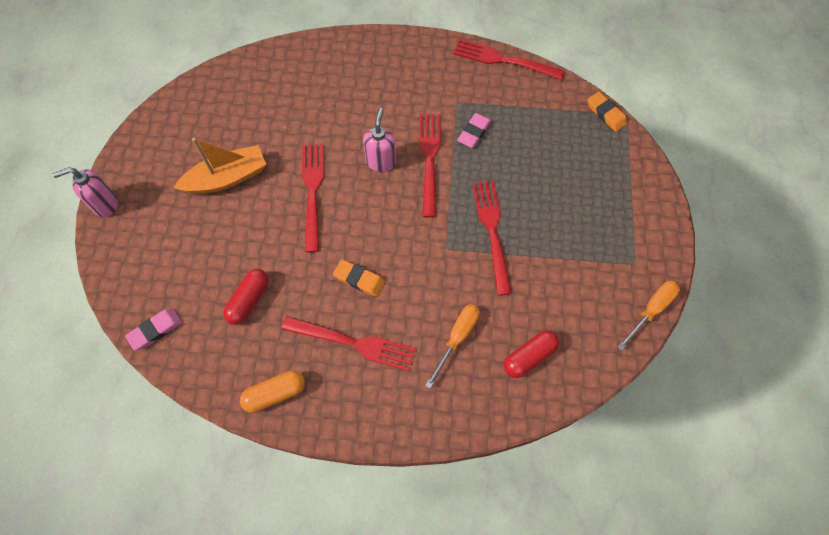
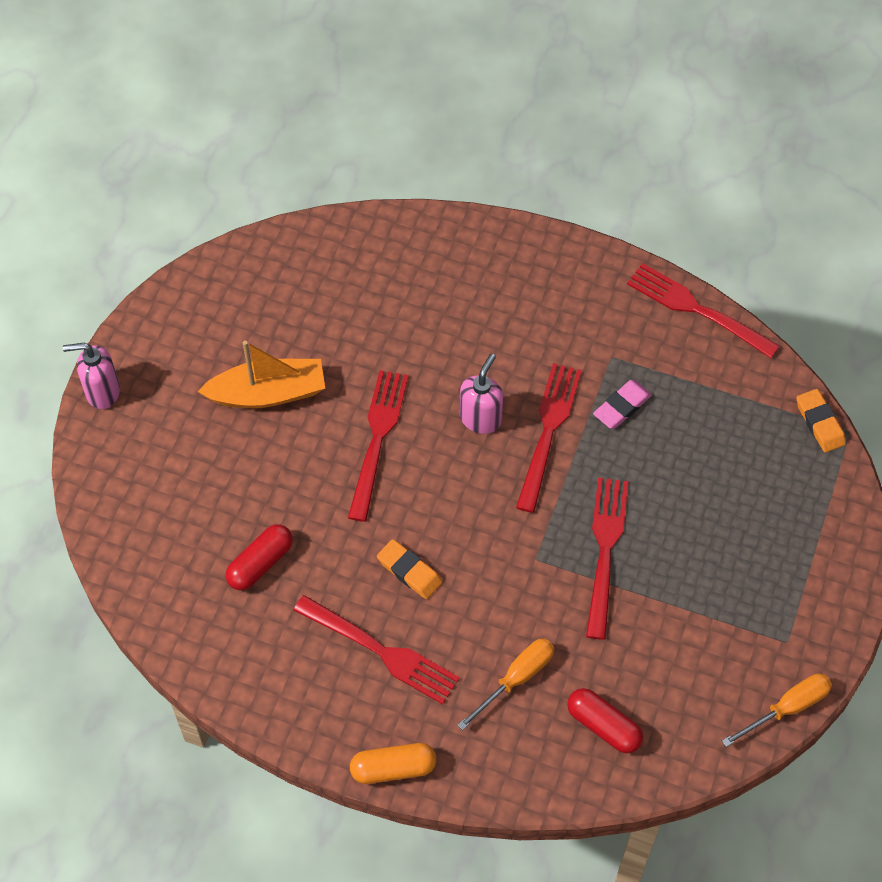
camera: 15 degrees right, 5 degrees down
(155, 330) = (135, 572): pink eraser -> none
(275, 394) = (266, 689): orange capsule -> orange capsule (393, 768)
(529, 357) = (603, 726): red capsule -> red capsule turned 60 degrees clockwise

